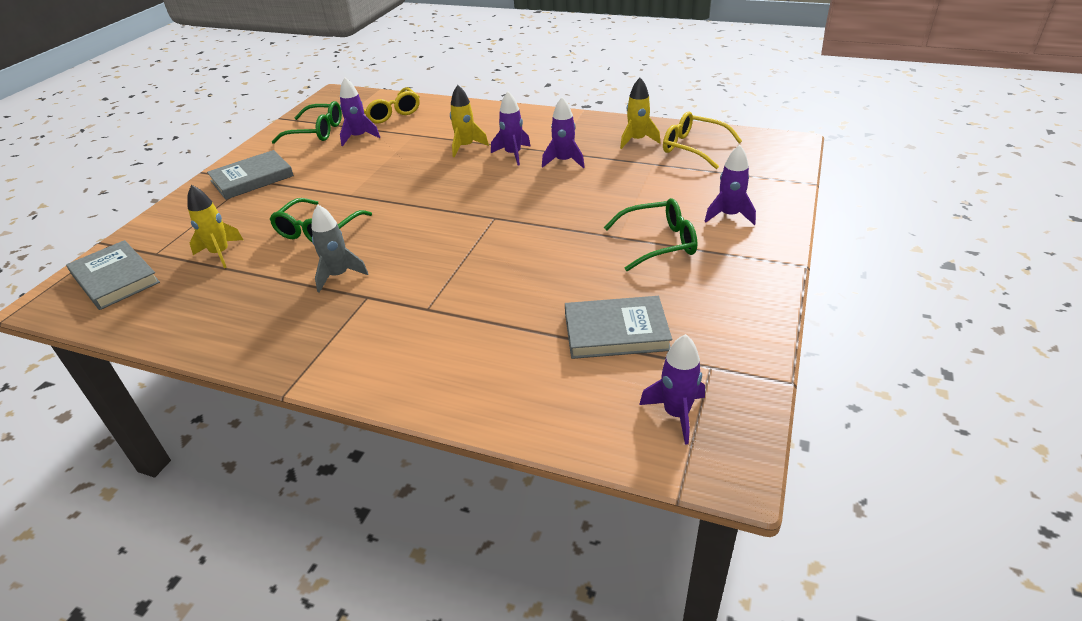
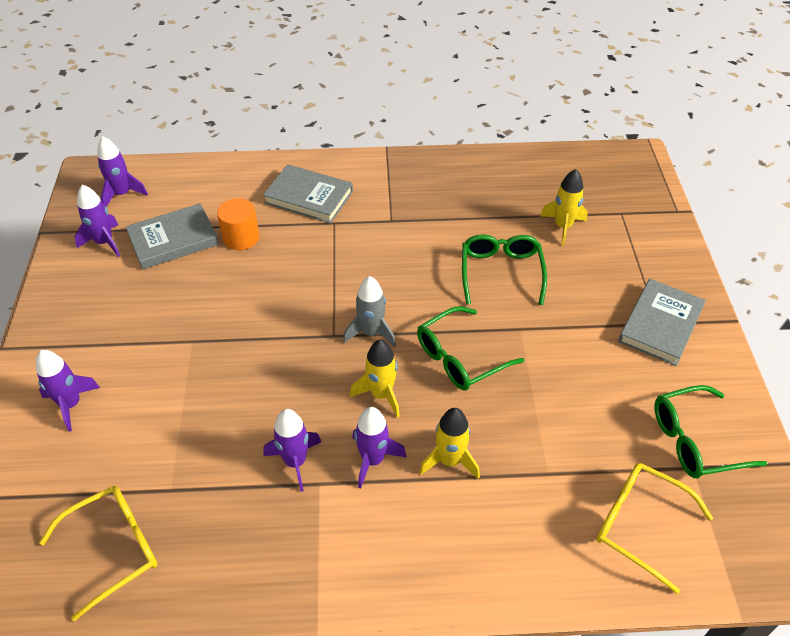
camera: 155 degrees right, 10 degrees up
(115, 278) = (618, 185): grey book -> grey book (309, 197)
(339, 275) = (433, 232): grey rocket -> grey rocket (371, 333)
(359, 137) = (620, 443): purple rocket -> purple rocket (104, 242)
(537, 316) = (241, 237): none -> orange cylinder
(637, 140) = (202, 548): yellow rocket -> yellow rocket (381, 394)
(659, 243) = (148, 342): green glasses -> green glasses (460, 358)
(693, 148) = (114, 549): yellow glasses -> yellow glasses turned 45 degrees counterclockwise

